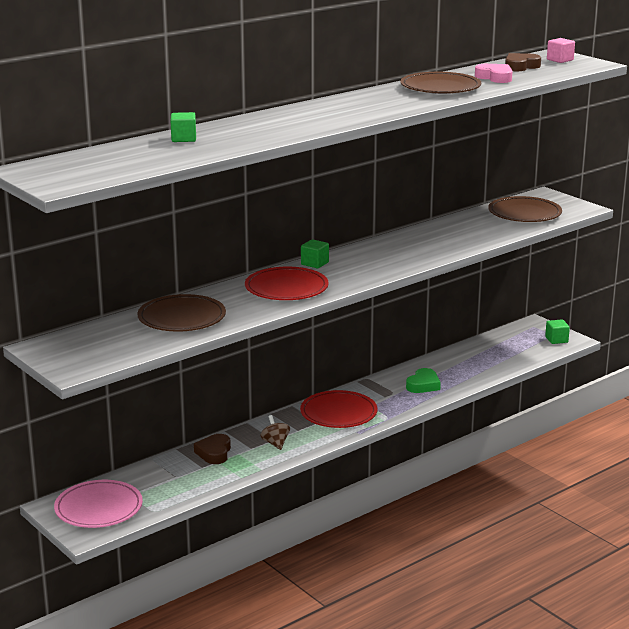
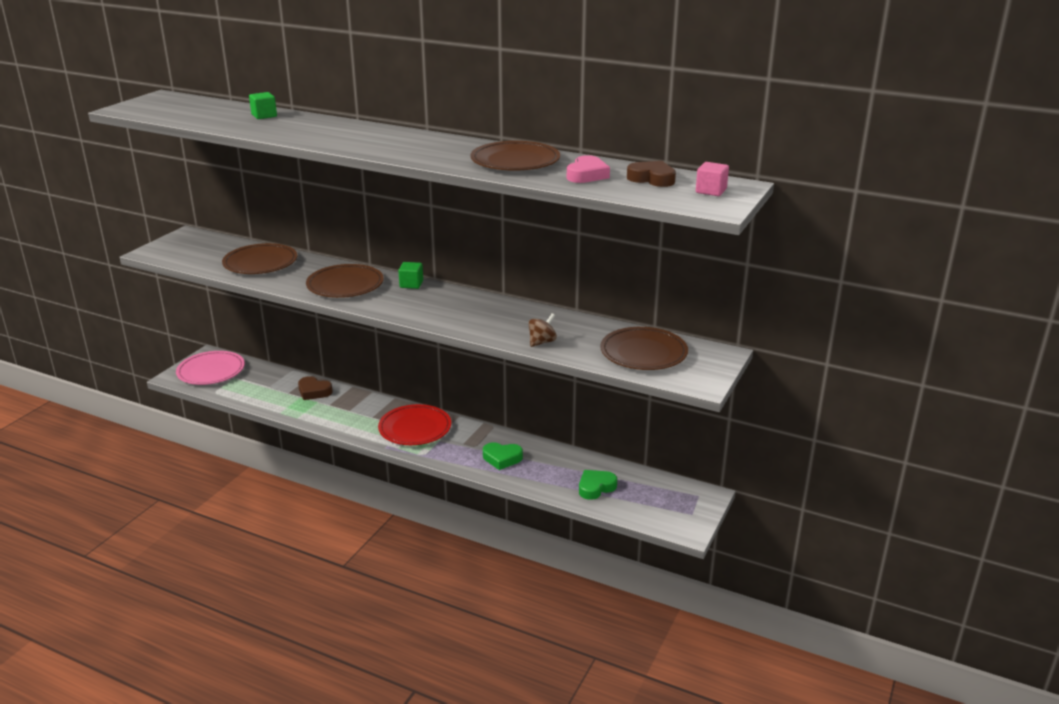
camera: 65 degrees right, 5 degrees up
(214, 453) = (314, 391): brown heart -> brown heart turned 135 degrees counterclockwise
(275, 443) = (343, 413): brown spinning top -> brown spinning top (542, 342)
(286, 288) = (345, 285): red plate -> brown plate
(495, 358) = (596, 487): none -> green heart
(556, 340) = (678, 518): green cube -> none

